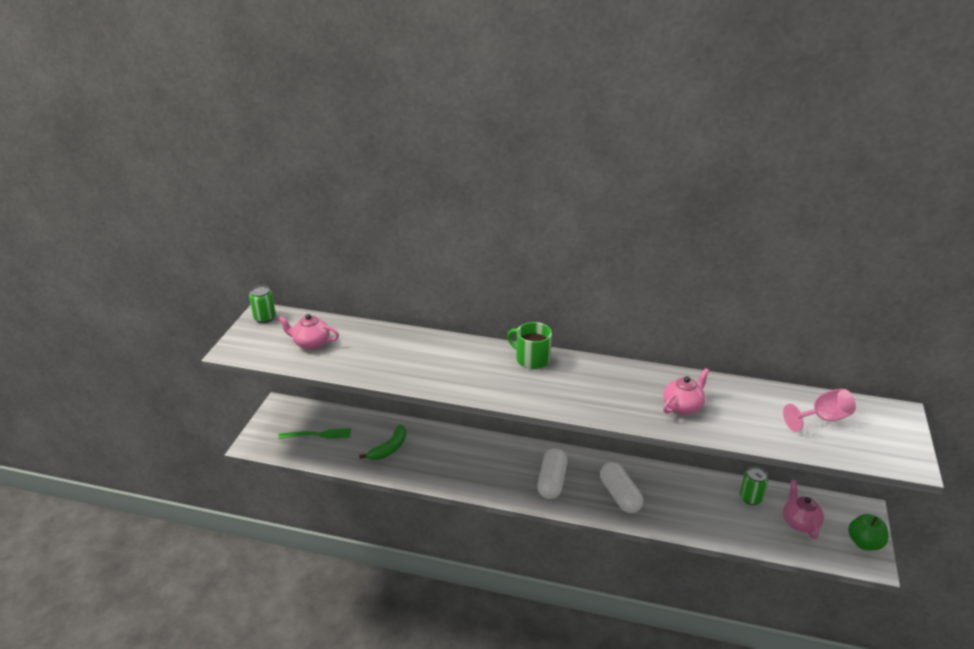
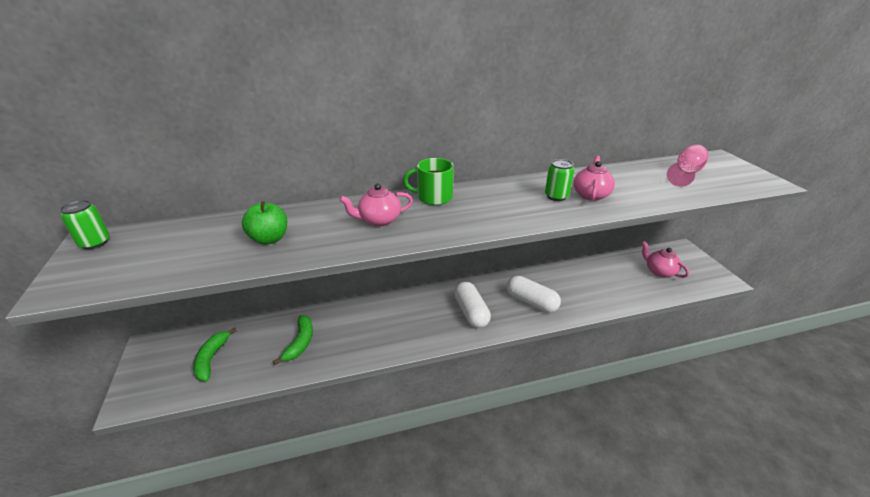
camera: 30 degrees left, 0 degrees up
(311, 343) = (175, 250): pink teapot -> pink teapot (379, 220)
(318, 434) = (212, 359): green fork -> green banana
(750, 498) = (616, 267): green can -> green can (556, 196)
(864, 543) = (706, 269): green apple -> green apple (269, 239)

